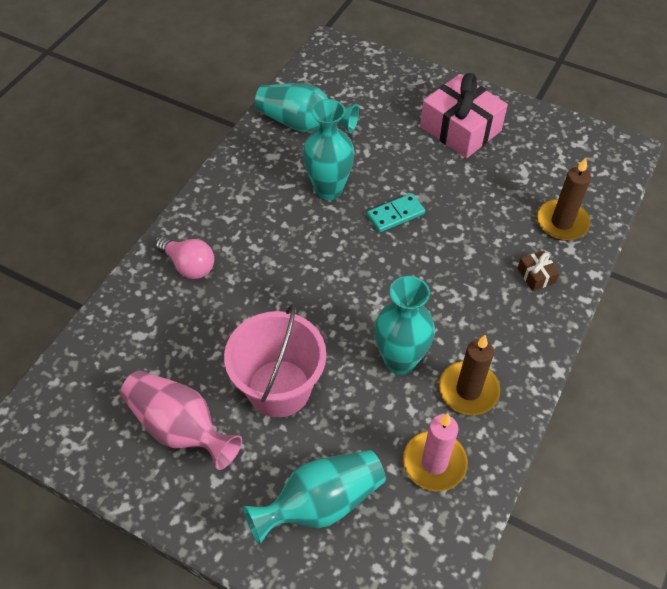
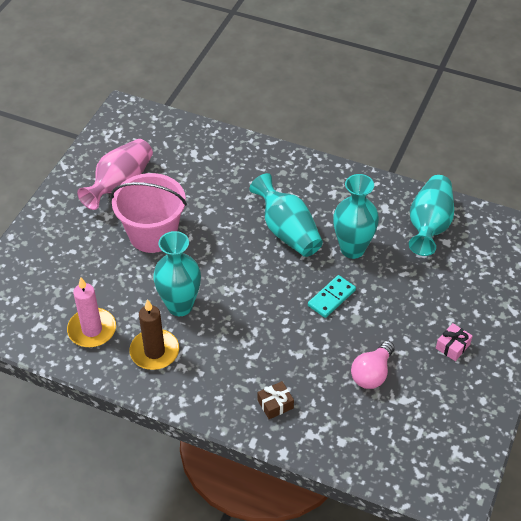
camera: 85 degrees right, 5 degrees down
(189, 265) = (259, 170): pink light bulb -> pink light bulb (372, 373)
(320, 503) = (63, 265): turquoise vase -> turquoise vase (287, 231)
(395, 214) = (331, 298): turquoise domino -> turquoise domino turned 75 degrees clockwise
(460, 129) = (452, 346): pink gift -> pink gift, size x0.43
(562, 222) = (343, 429): brown candle -> none

